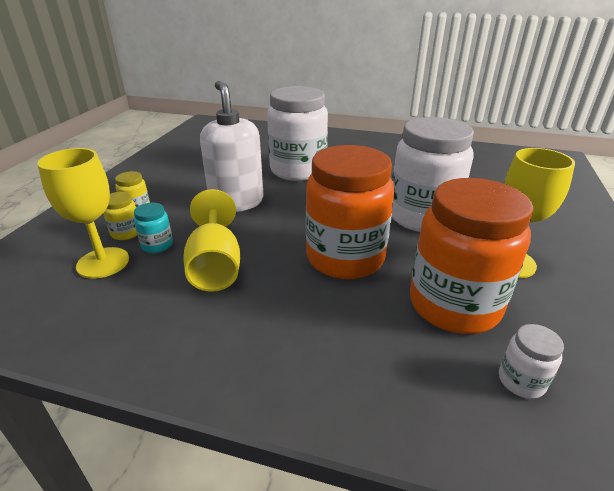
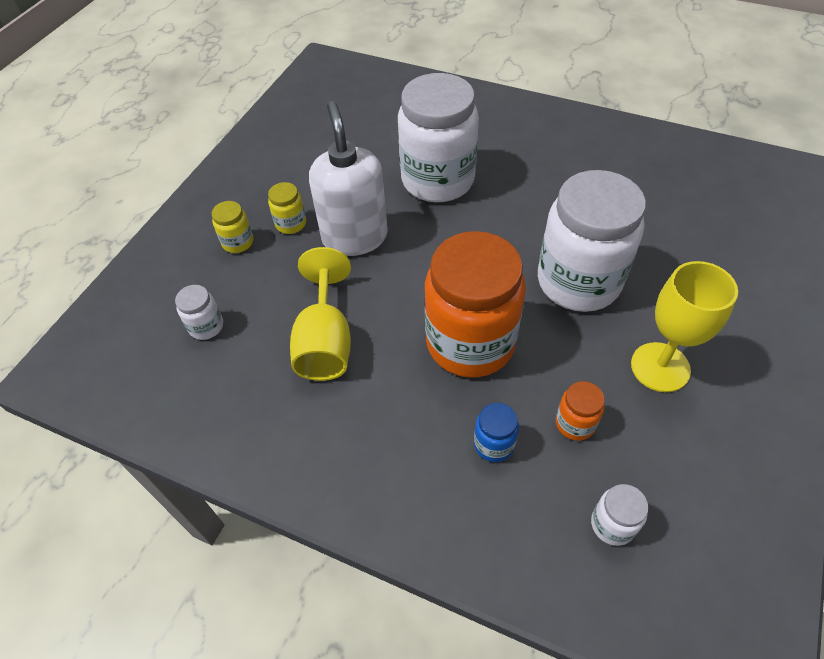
camera: 10 degrees right, 20 degrees up
(103, 263) = (206, 326): yellow goblet -> white jar
(126, 233) = (228, 281): yellow jar -> yellow jar (291, 224)
(157, 245) = (262, 304): turquoise jar -> none
(385, 326) = (494, 444): none -> blue jar
(454, 305) = (575, 423): orange jar -> orange jar, size x0.41

